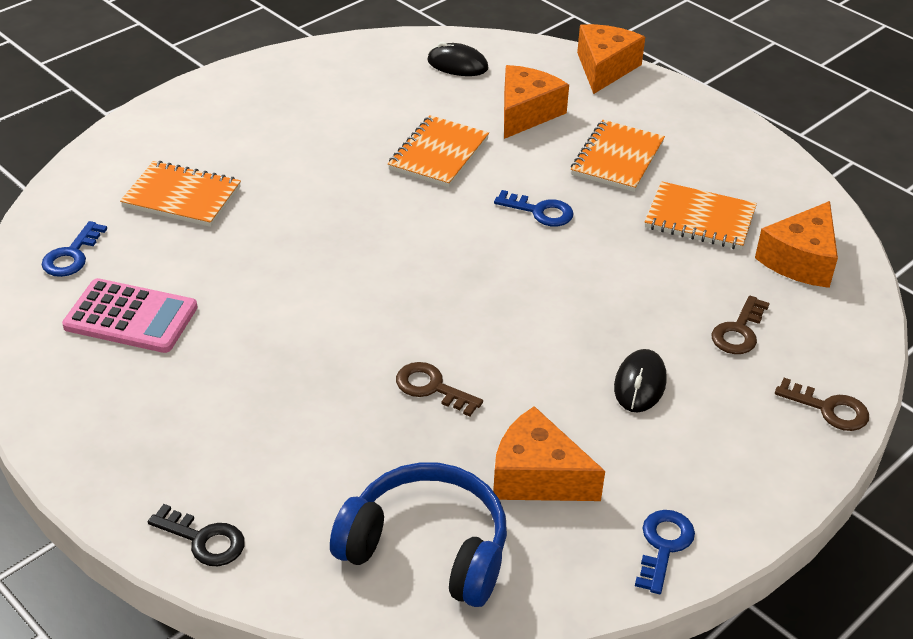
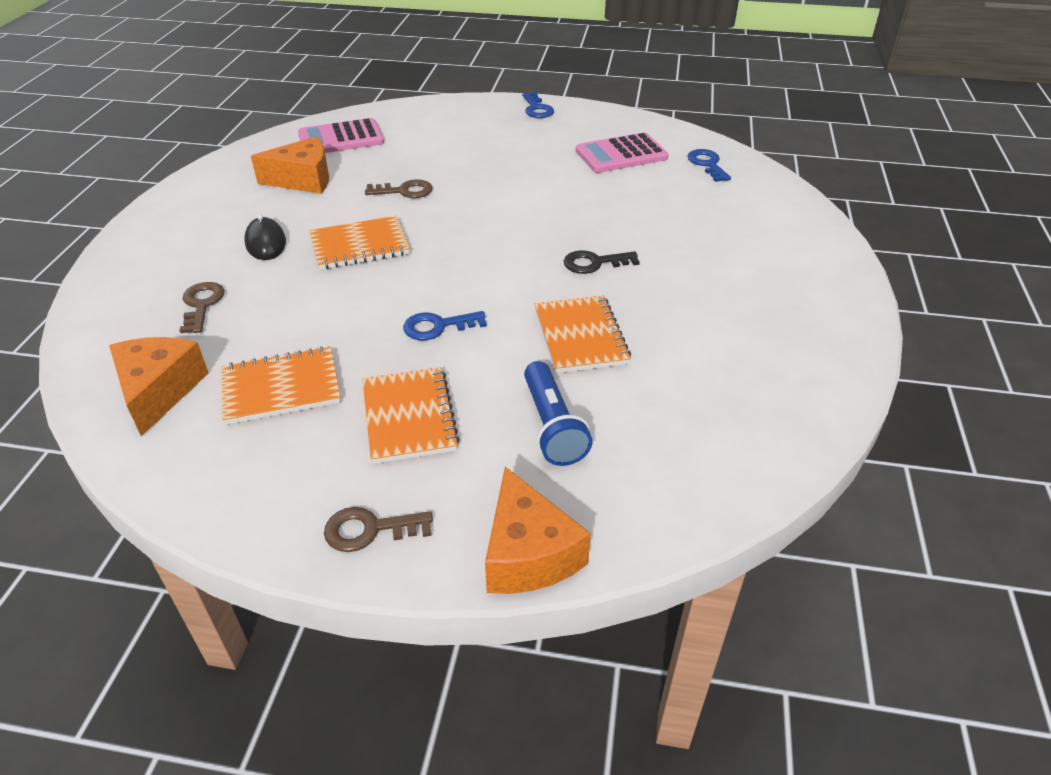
camera: 145 degrees right, 0 degrees up
(182, 197) = (709, 217): orange notebook -> orange notebook (360, 246)
(204, 540) = (452, 107): black key -> black key (594, 263)
(427, 548) = (341, 138): blue headphones -> pink calculator
(457, 65) = (695, 454): black mouse -> none
(526, 113) = (552, 426): orange cheese -> blue flashlight
(663, 546) = (208, 180): blue key -> blue key (537, 109)
(829, 409) = (110, 281): brown key -> brown key (370, 530)

